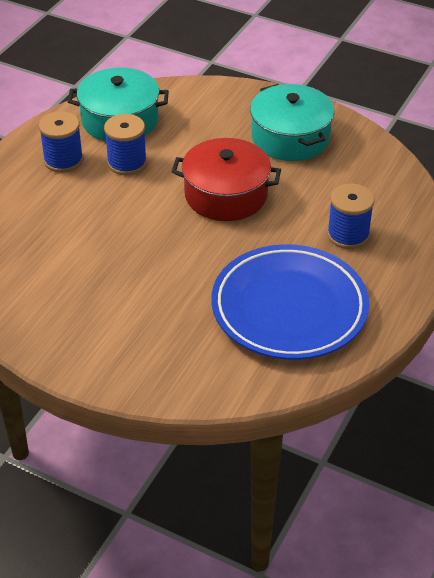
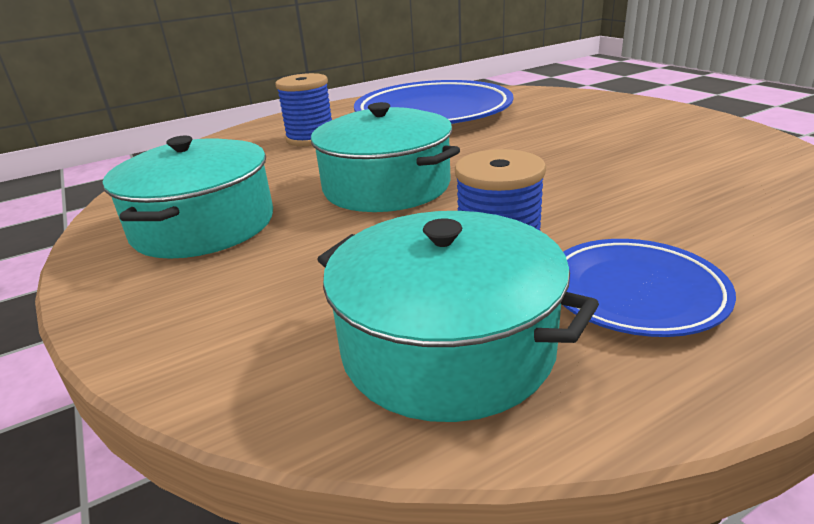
camera: 145 degrees left, 15 degrees down
(63, 160) = (634, 293): blue spool -> blue plate
(226, 195) = (386, 186): red pot -> turquoise pot

